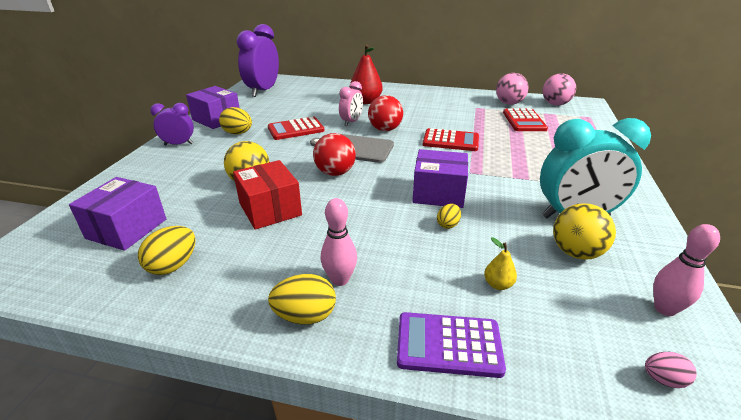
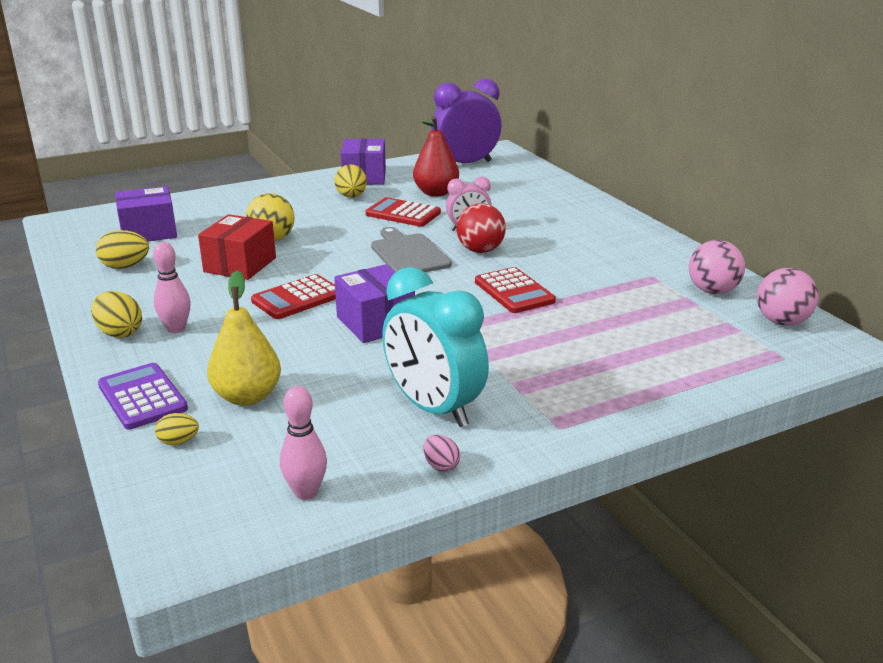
camera: 50 degrees right, 5 degrees down
(178, 144) = (292, 187): purple clock -> none
(335, 173) = (342, 264): red ball -> none
(366, 101) = (538, 215): red pear -> red pear (436, 193)
(448, 225) = (319, 345): yellow egg -> yellow egg (178, 442)
(498, 284) = (247, 396): yellow pear -> yellow pear, size x2.09
(524, 121) = (666, 316): red calculator -> red calculator (297, 298)
(576, 252) = (354, 424): yellow ball -> none
(663, 379) = (192, 505): pink egg -> pink egg (441, 466)

